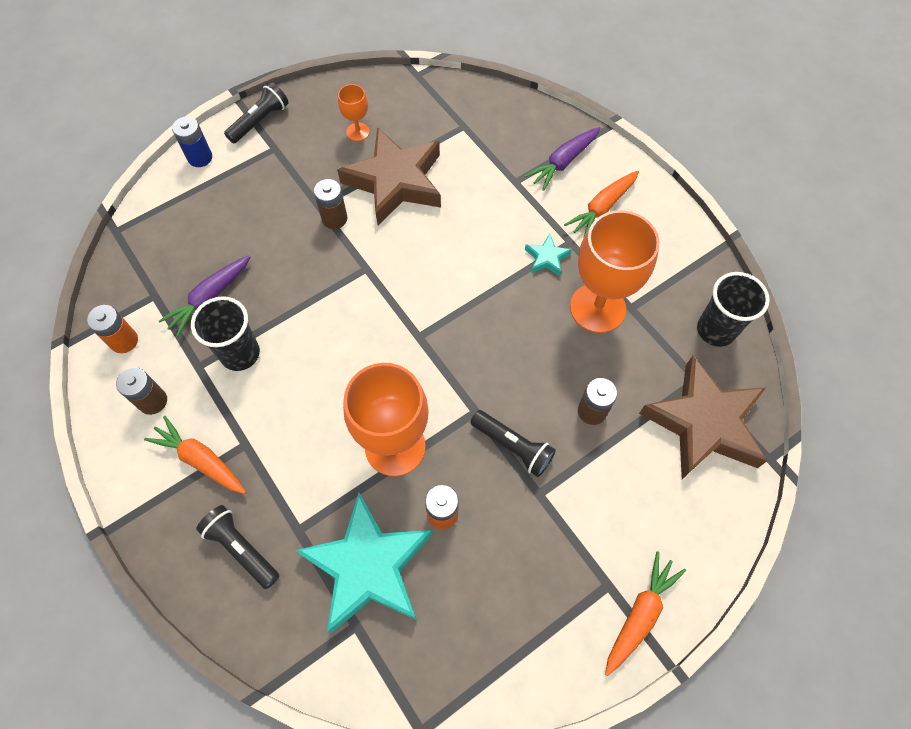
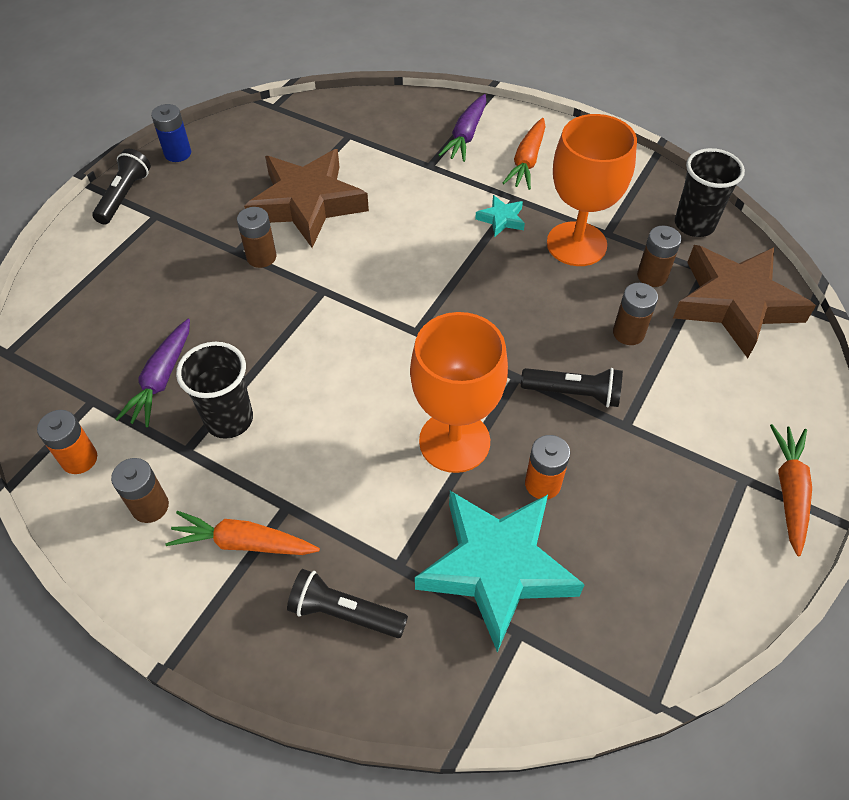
camera: 25 degrees left, 10 degrees down
(200, 157) = (73, 250): blue battery -> blue battery (178, 153)
(358, 132) = (240, 173): orange goblet -> none
(645, 365) = (652, 276): none -> brown battery

